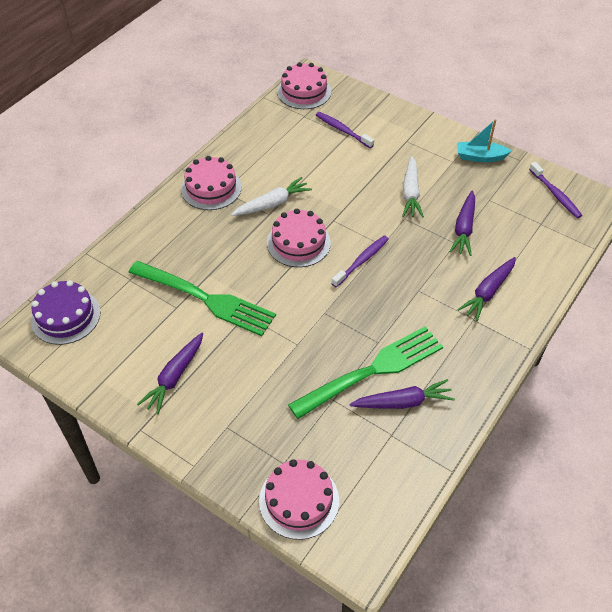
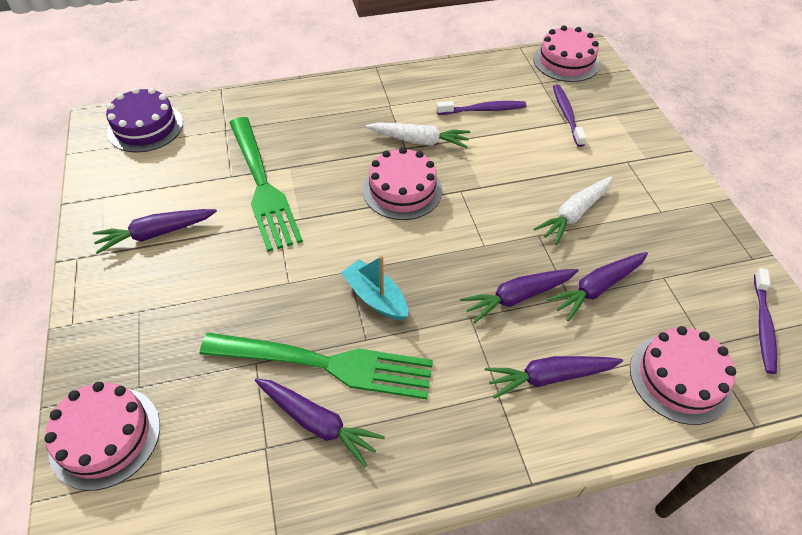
camera: 40 degrees right, 0 degrees up
(211, 188) = (381, 96): pink cake -> pink cake (680, 378)
(361, 261) = (444, 247): purple toothbrush -> purple toothbrush (483, 110)
(430, 261) = (518, 297): none -> purple carrot
(480, 157) = (701, 226): turquoise boat -> turquoise boat (375, 297)

